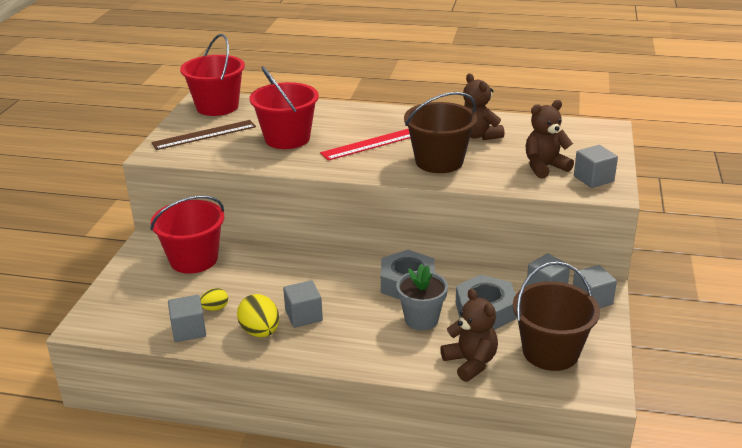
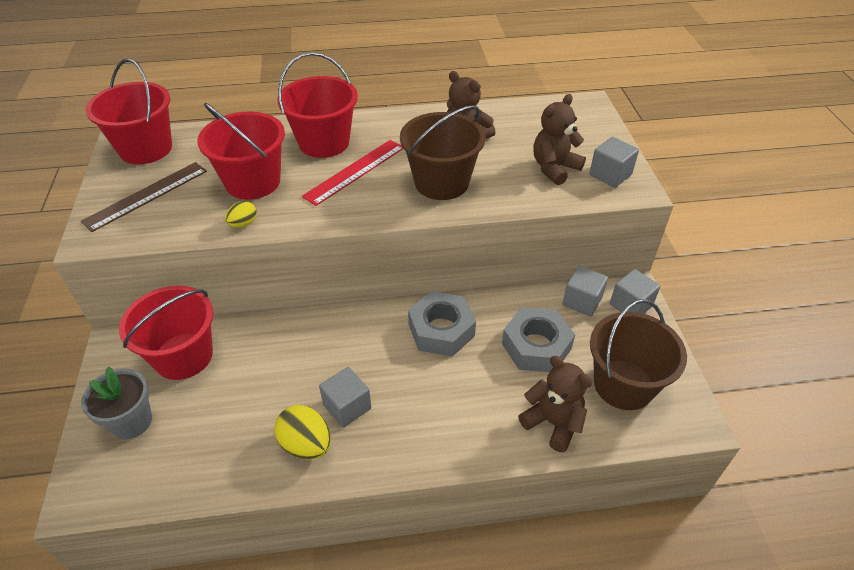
camera: 20 degrees left, 15 degrees up
(189, 330) = (218, 467): grey cube -> none
(215, 308) = (238, 424): yellow egg -> yellow egg (243, 224)
(356, 122) = (324, 142): none -> red bucket
(421, 319) = (477, 377): grey flower pot -> grey flower pot (132, 421)

